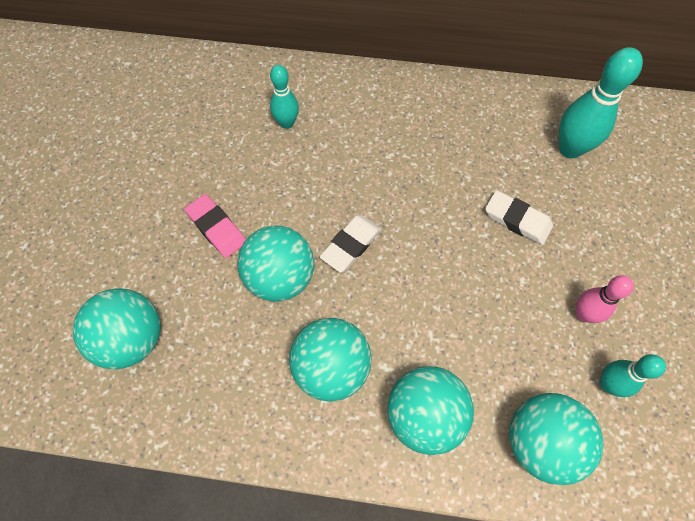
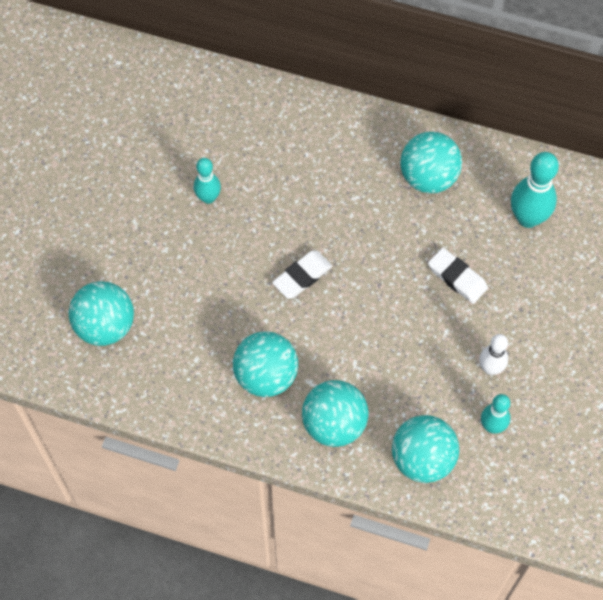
camera: 10 degrees right, 0 degrees up
(216, 228) = (186, 242): pink eraser -> none
(280, 277) = (235, 295): turquoise ball -> turquoise ball (428, 177)
(287, 123) = (264, 150): turquoise bowling pin -> turquoise bowling pin (208, 198)
(583, 314) = (490, 368): pink bowling pin -> white bowling pin

